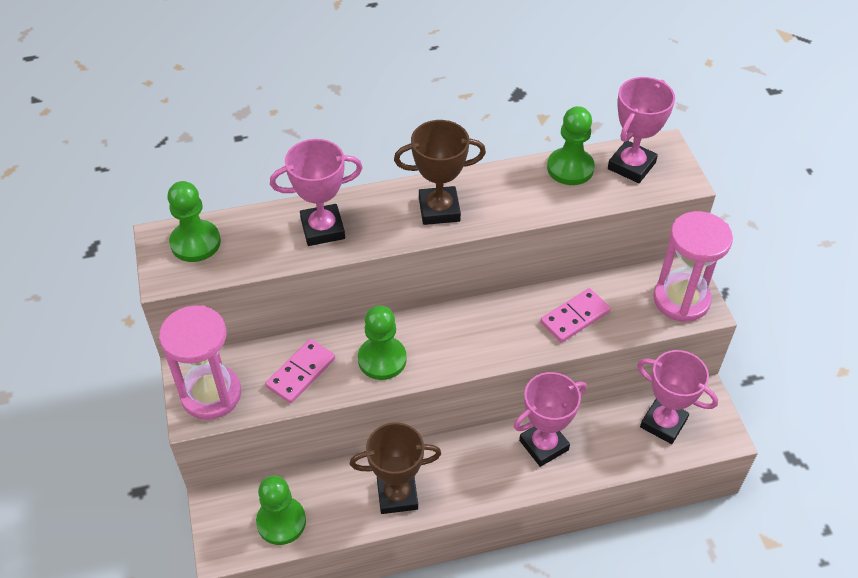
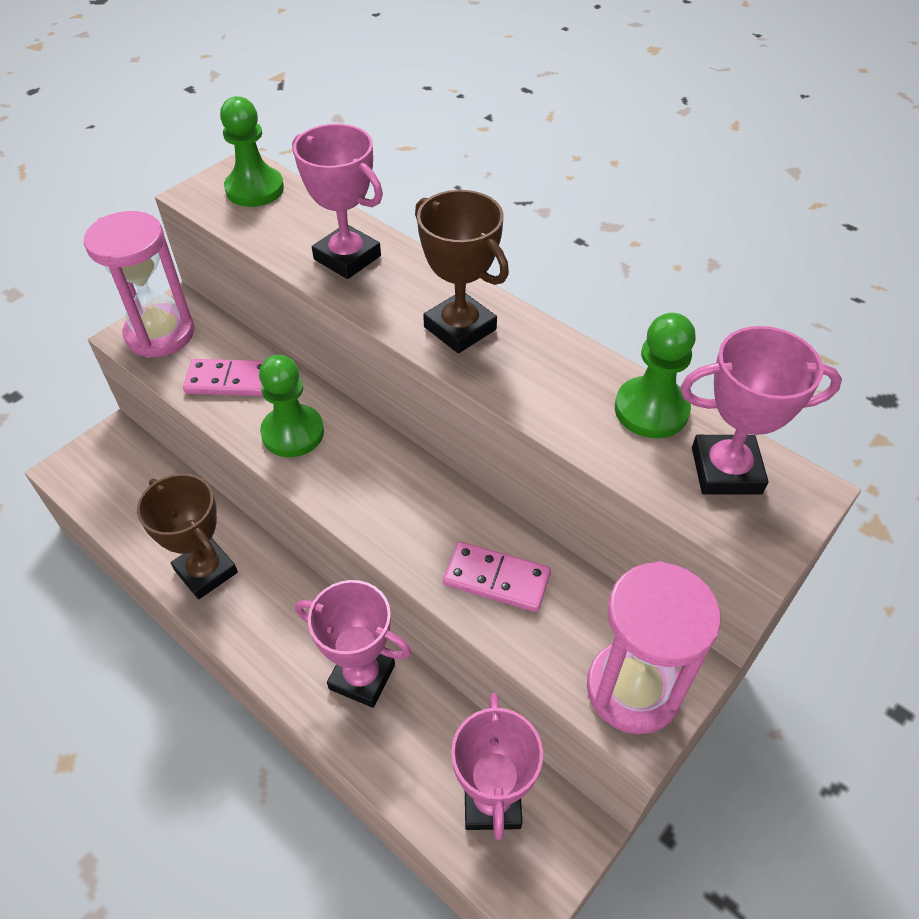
camera: 55 degrees right, 0 degrees up
(281, 522) = (120, 495): green pawn -> none

